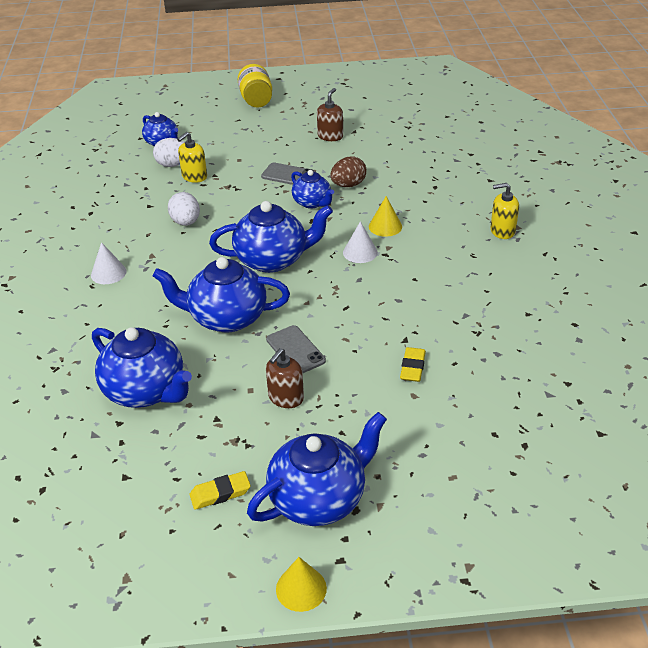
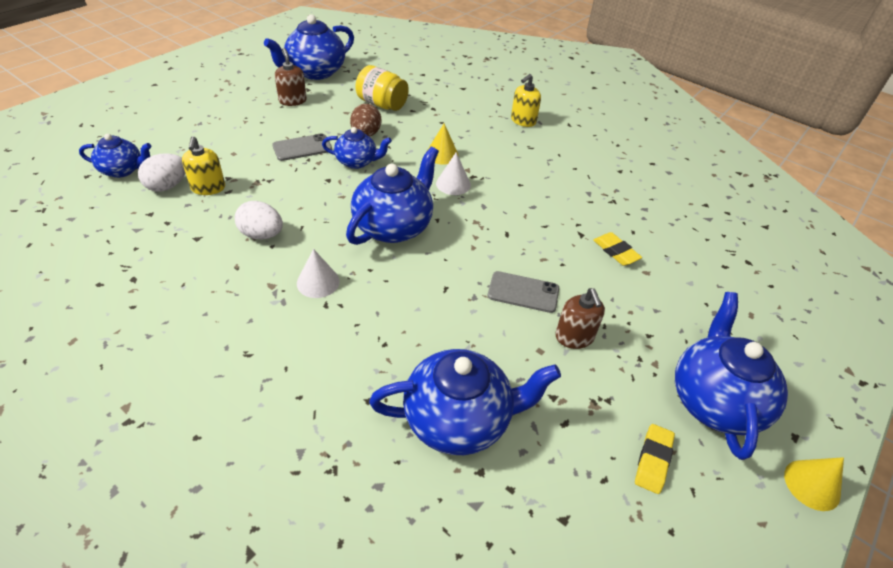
camera: 50 degrees left, 5 degrees up
(108, 273) = (248, 329): white cone -> white cone (318, 282)
(226, 318) = (429, 301): blue teapot -> blue teapot (315, 72)
(256, 100) = (174, 94): yellow jar -> yellow jar (382, 104)

